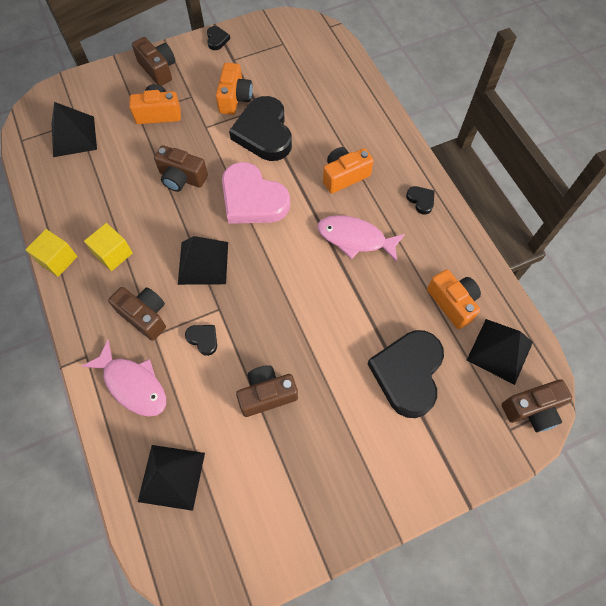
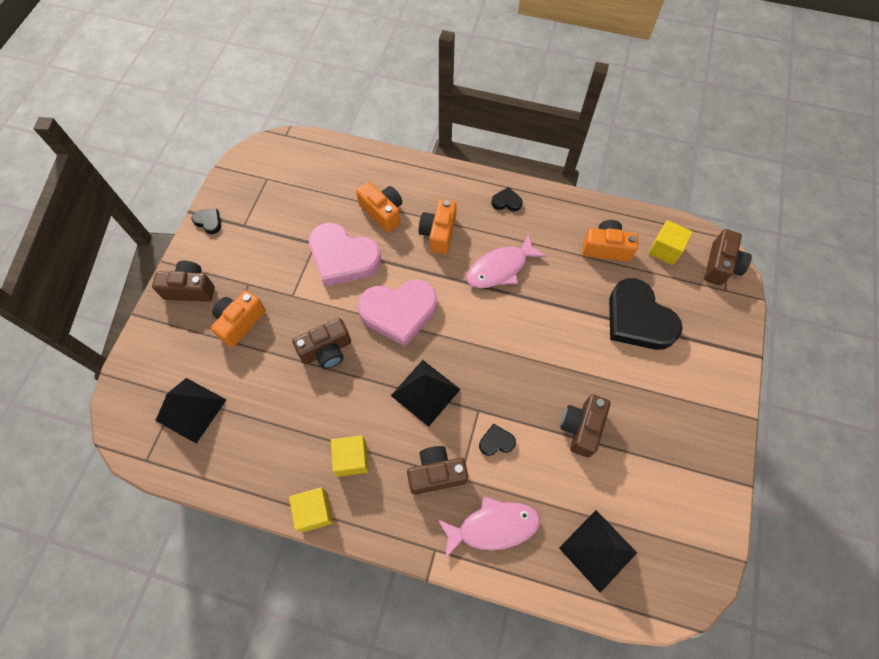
camera: 50 degrees left, 0 degrees up
(235, 98) = (286, 253): orange camera -> orange camera (383, 212)
(264, 133) = (343, 257): black heart -> pink heart
(500, 351) = (665, 250): black pyramid -> yellow cube

